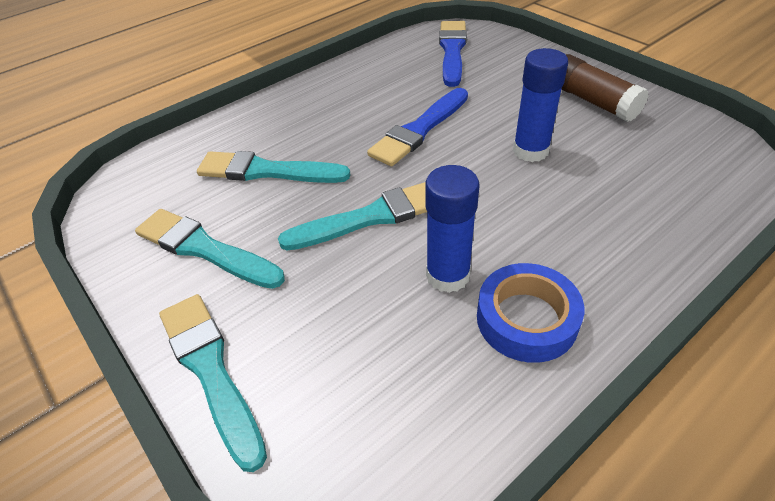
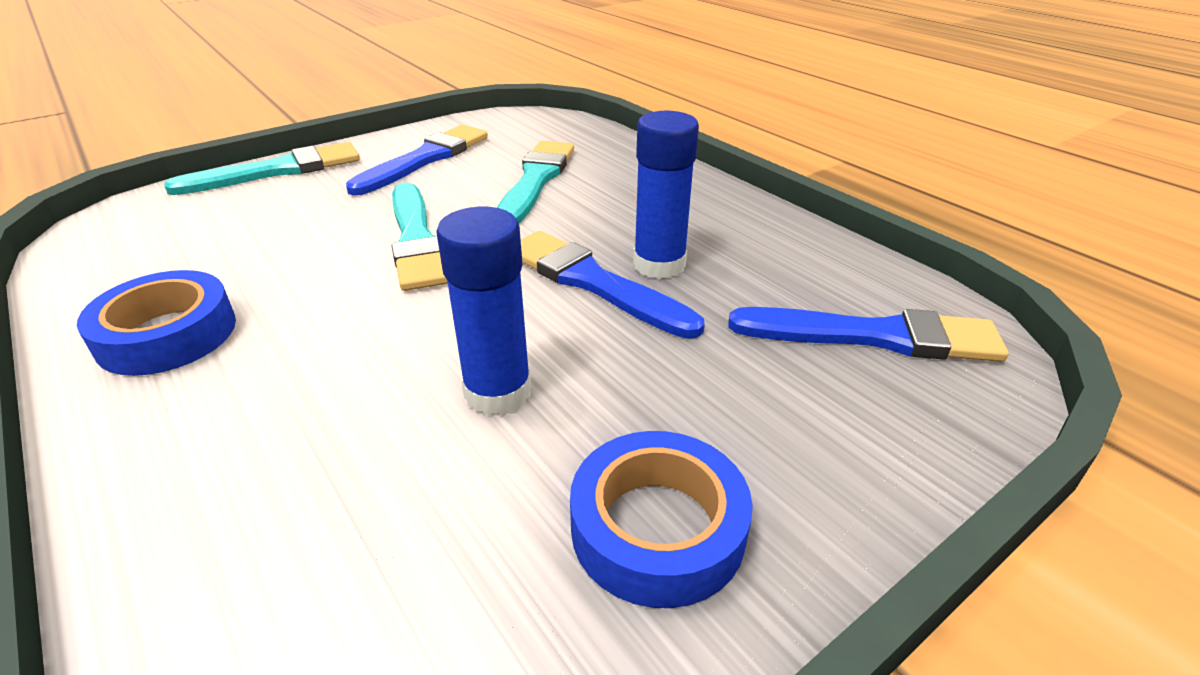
camera: 90 degrees right, 10 degrees down
(204, 249) = (425, 159): turquoise brush -> blue brush
(448, 275) = (282, 285): blue glue stick -> blue glue stick (659, 265)
(592, 101) = (657, 528): brown glue stick -> blue tape

